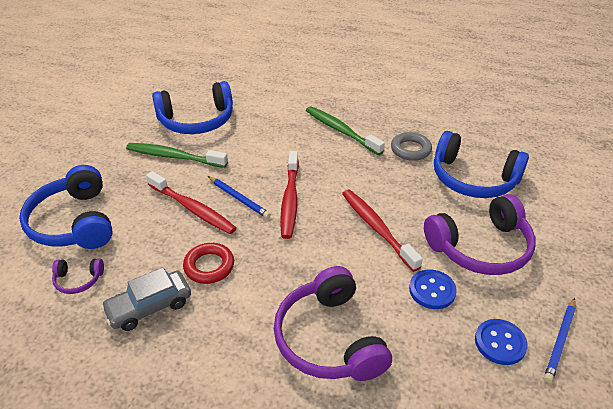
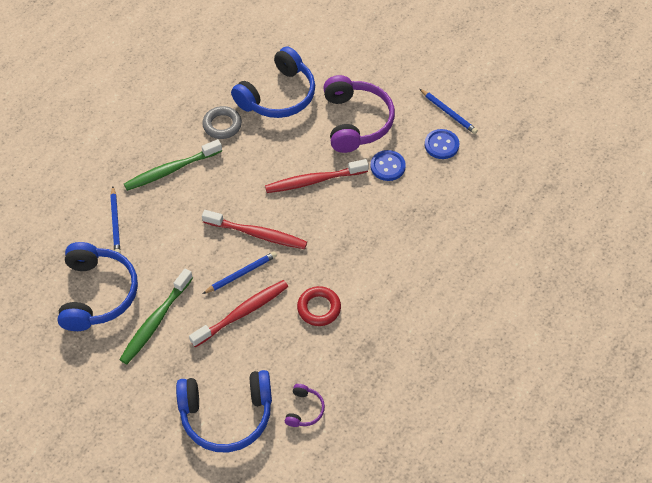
camera: 75 degrees left, 15 degrees up
(149, 306) = (350, 356): grey car -> none
(271, 114) = (115, 222): none -> blue pencil
(329, 338) = (412, 241): purple headphones -> none

